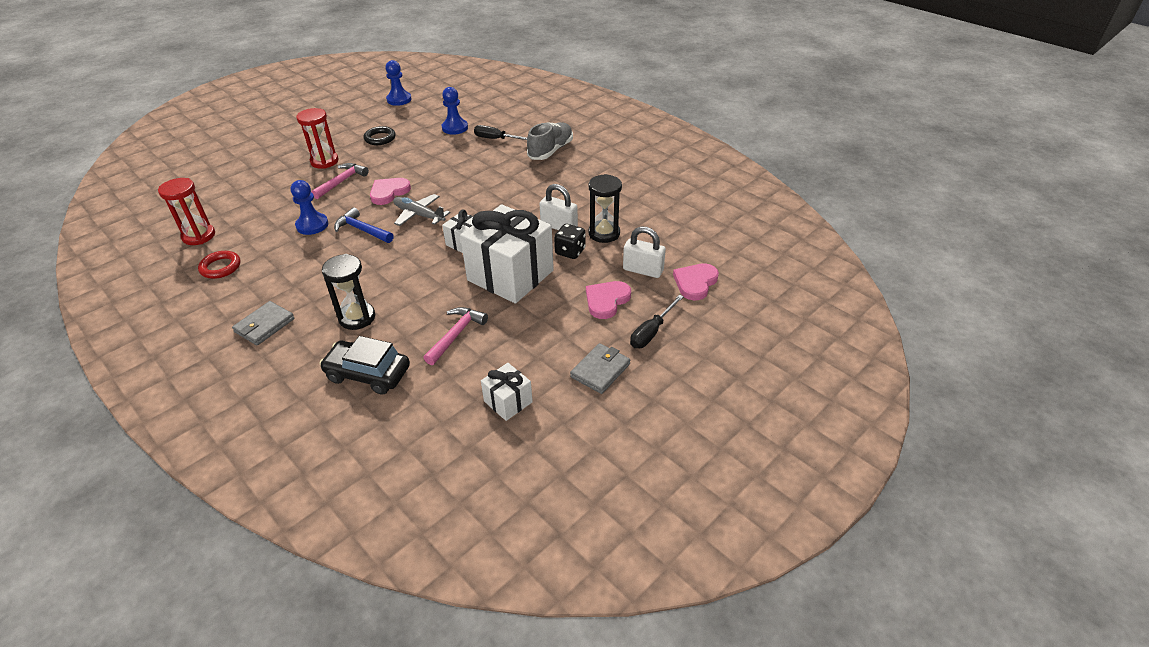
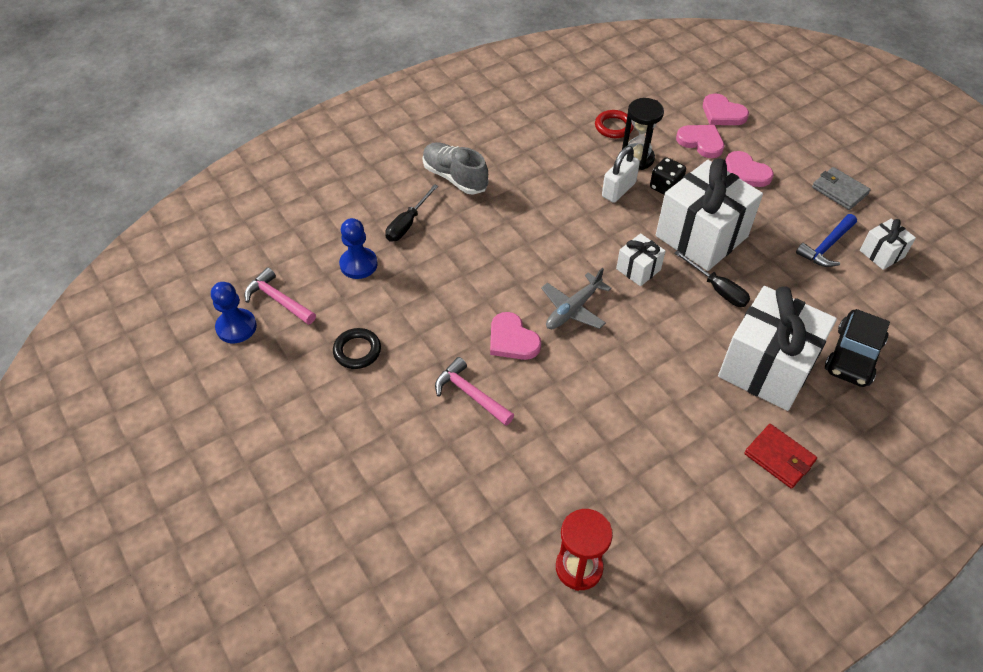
camera: 80 degrees left, 10 degrees up
(220, 267) = (659, 525): red ring -> red ring (613, 127)
(264, 325) = (779, 458): grey wallet -> red wallet
(312, 225) = (575, 423): blue pawn -> none
(324, 161) = (405, 419): red hourglass -> none
(357, 317) = (766, 367): black hourglass -> white gift
(362, 230) = (596, 367): blue hammer -> blue hammer (826, 246)
(456, 335) = (794, 285): pink hammer -> pink hammer (278, 300)
(643, 270) = (701, 142): white padlock -> pink heart
(651, 332) = (789, 152): black screwdriver -> black screwdriver (717, 289)

